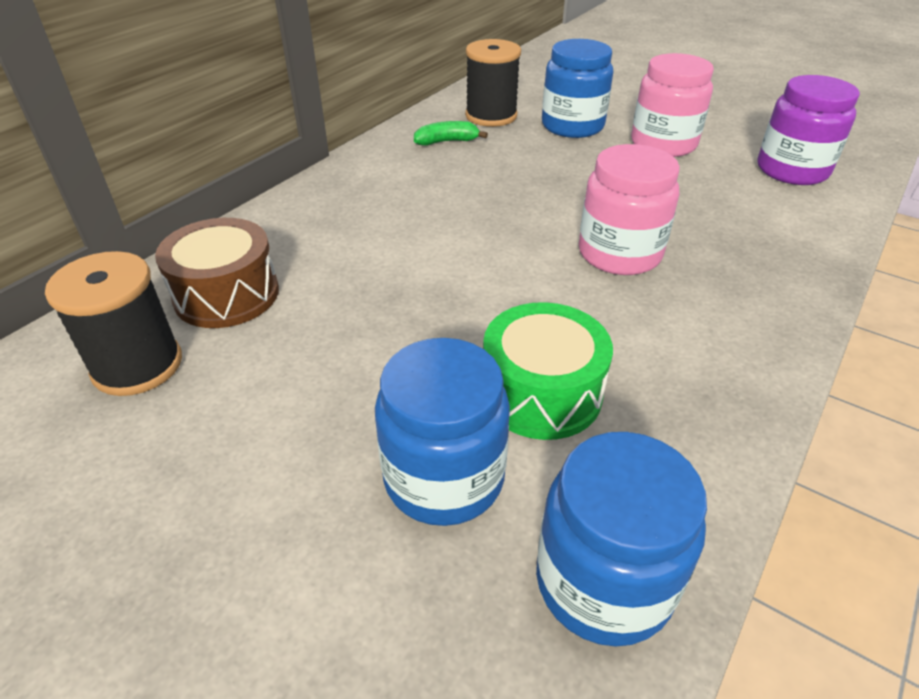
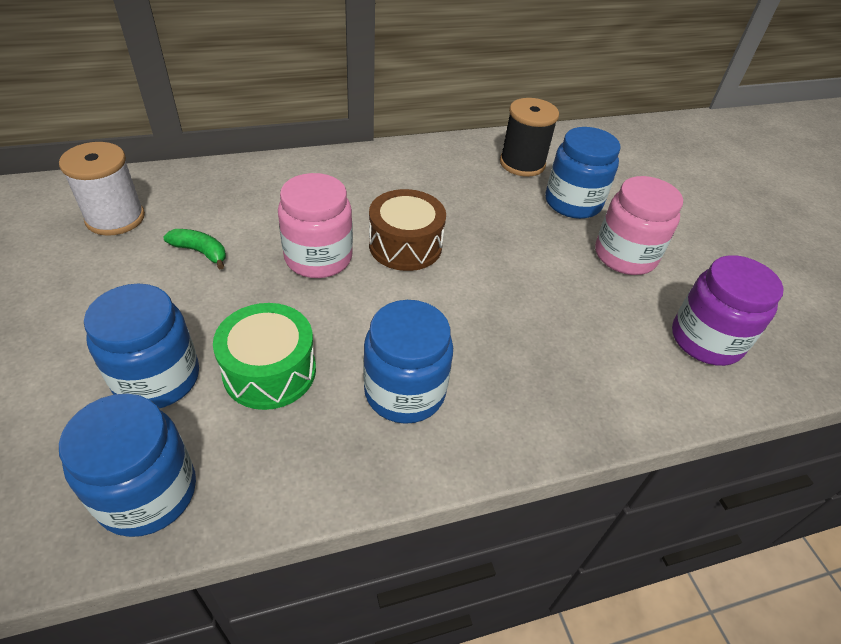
camera: 35 degrees right, 5 degrees up
(137, 365) = (115, 218): black spool -> white spool
(227, 294) = (201, 203): brown drum -> brown drum (405, 245)
(446, 141) = (461, 168): green banana -> green banana (200, 252)
(619, 253) = (454, 318): pink jar -> pink jar (318, 258)
(672, 330) = (404, 391): none -> blue jar

